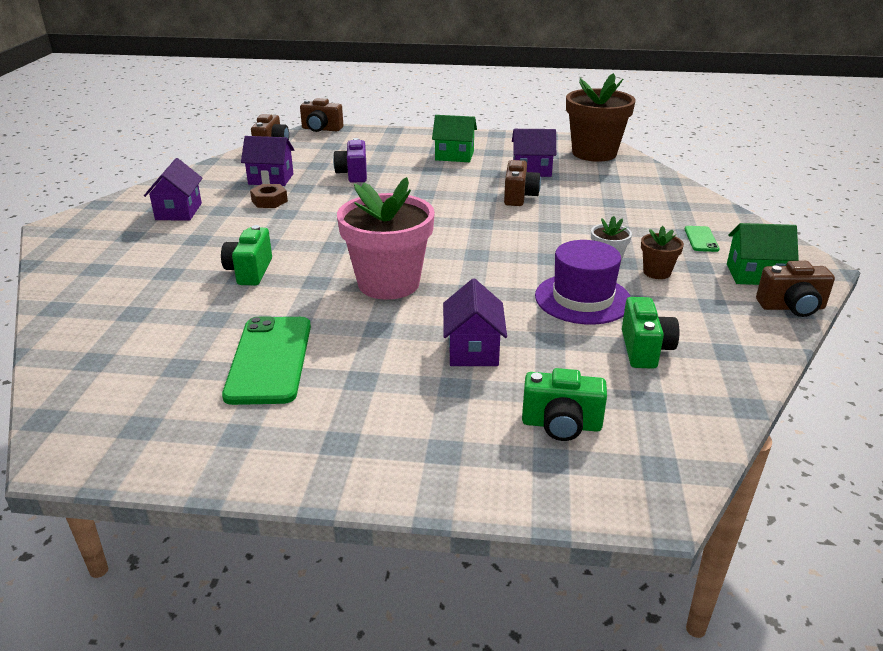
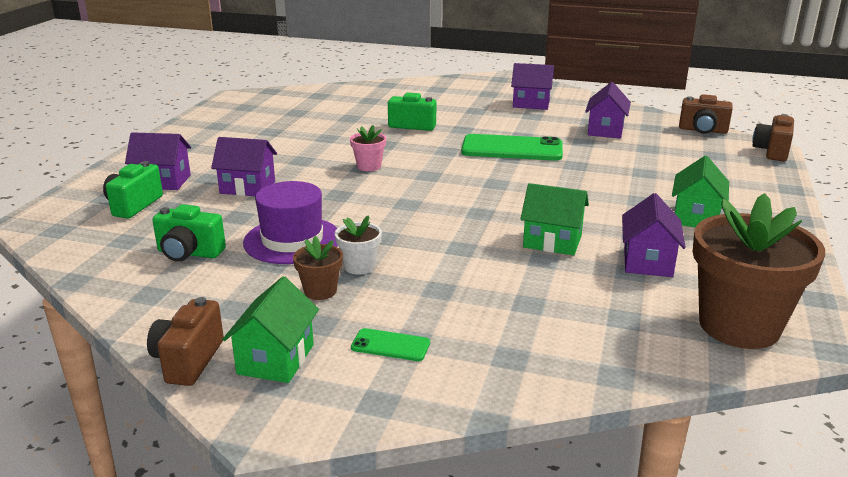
camera: 100 degrees right, 5 degrees down
(269, 201) = (550, 130): brown nut -> none
(269, 360) = (286, 131): green phone -> green phone (512, 149)
(353, 174) = (622, 162): purple camera -> none
(388, 283) = (369, 166): pink flower pot -> pink flower pot, size x0.45
(479, 423) = (163, 182): none -> purple house
(519, 197) = (552, 241): brown camera -> green house

